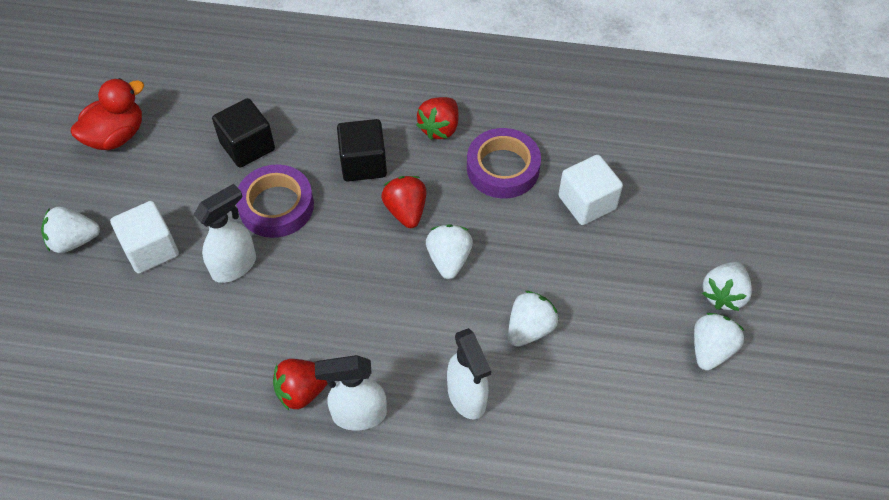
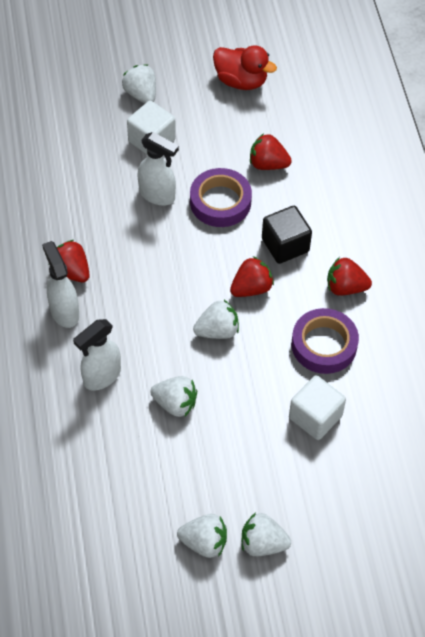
camera: 70 degrees right, 0 degrees up
(247, 146) = (268, 164): black cube -> red strawberry

